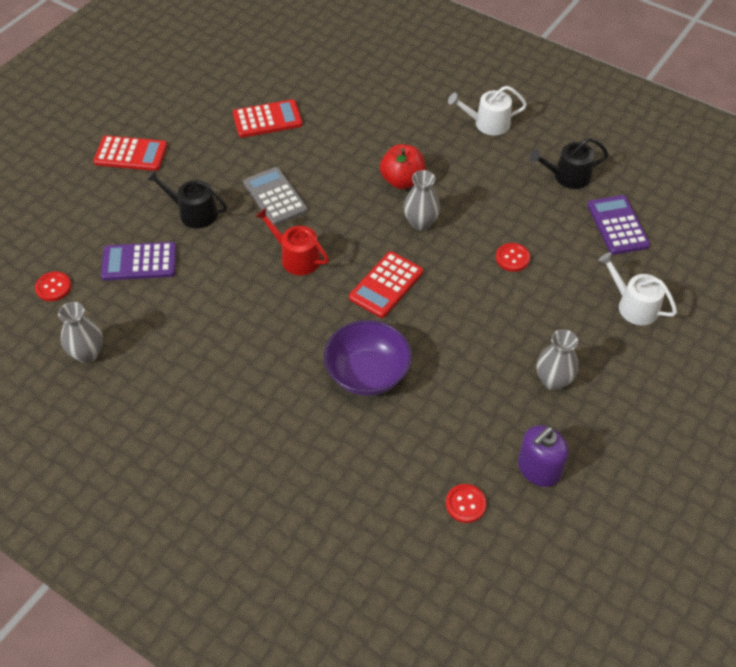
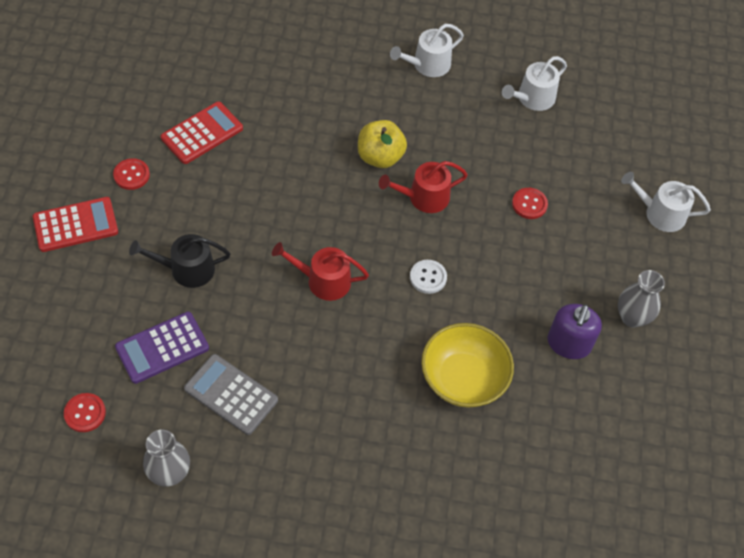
camera: 30 degrees left, 5 degrees up
(275, 197) = (262, 220): grey calculator -> grey calculator (231, 394)
(367, 373) = (463, 379): purple bowl -> yellow bowl
(386, 285) = (428, 277): red calculator -> white button
(402, 180) = (380, 157): red apple -> yellow apple
(420, 223) = (423, 197): grey vase -> red watering can
(465, 504) = (623, 473): red button -> red button (131, 175)
(538, 469) = (666, 410): purple soap dispenser -> purple soap dispenser (568, 343)
(567, 176) = (532, 98): black watering can -> white watering can
(618, 225) = (604, 135): purple calculator -> none

